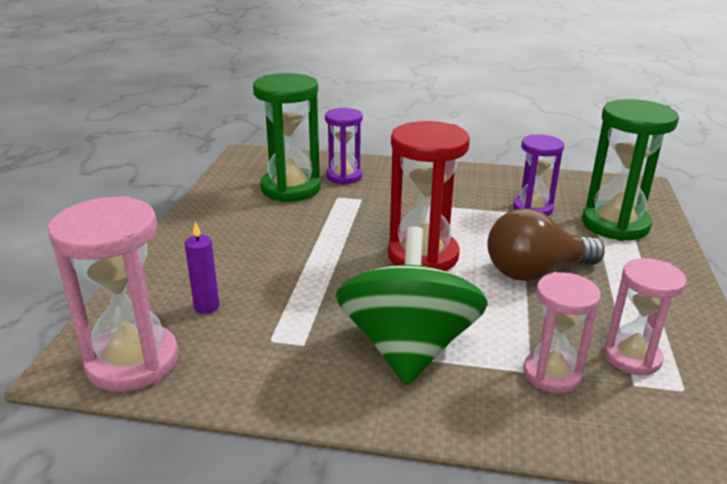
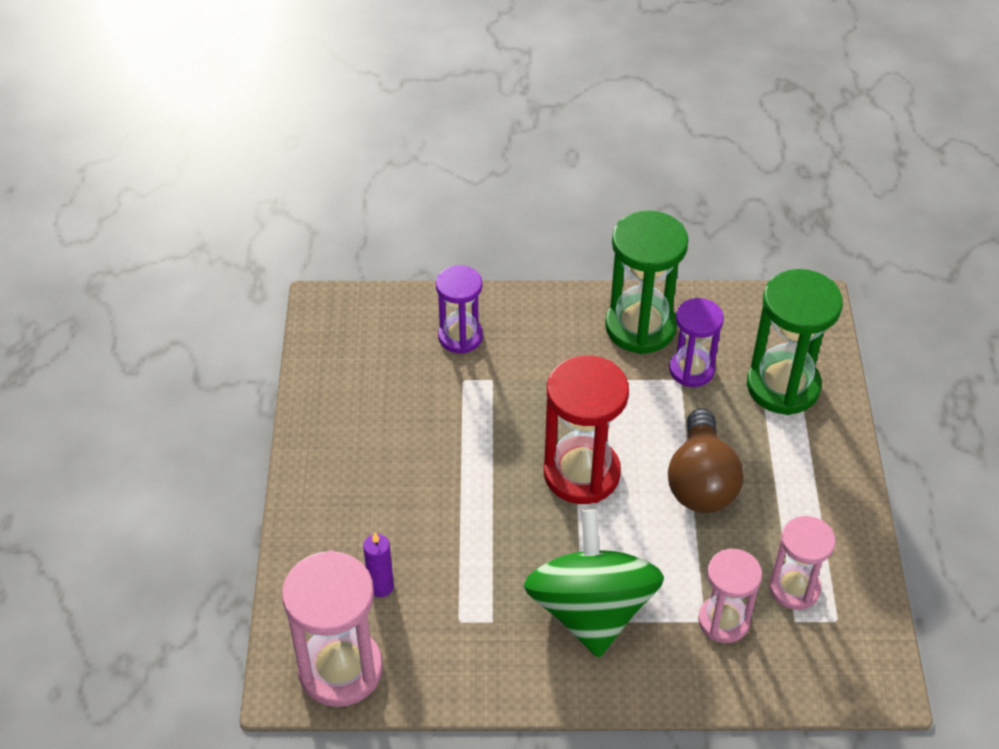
camera: 10 degrees left, 20 degrees up
(291, 188) = (403, 372): green hourglass -> green hourglass (640, 327)
(535, 272) = (701, 481): brown light bulb -> brown light bulb turned 60 degrees counterclockwise

